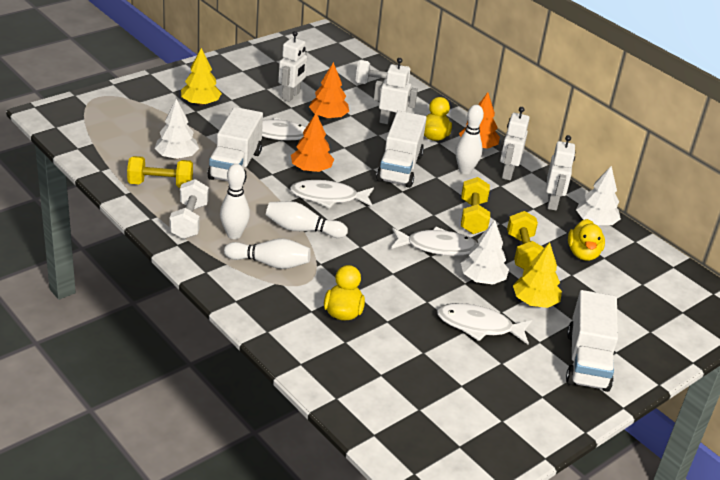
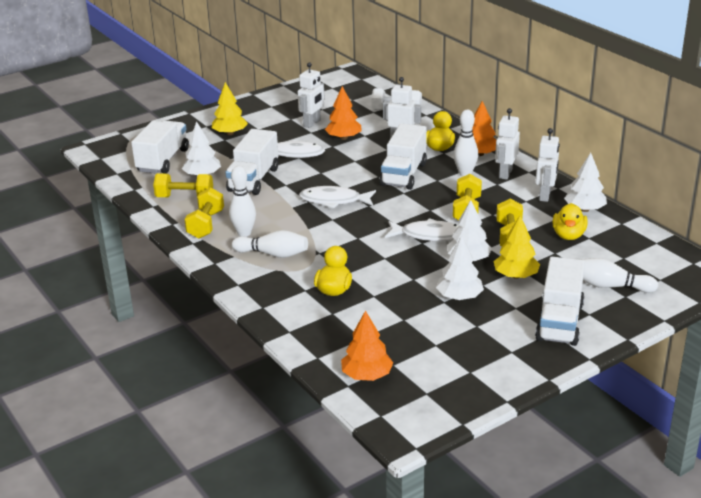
camera: 10 degrees right, 5 degrees down
(129, 134) = (163, 160): none -> white truck
(189, 221) = (206, 224): white dumbbell -> yellow dumbbell
(302, 229) = (306, 227): white bowling pin -> white bowling pin (610, 286)
(311, 169) = (322, 179): orange tree -> orange tree (367, 375)
(479, 326) = (459, 297): white fish -> white tree

